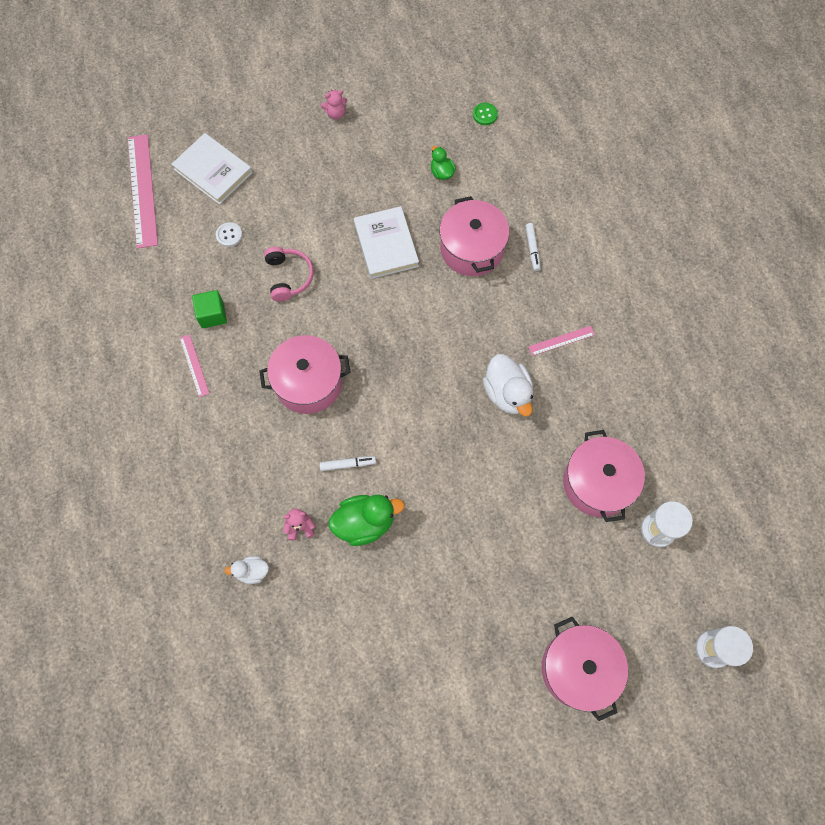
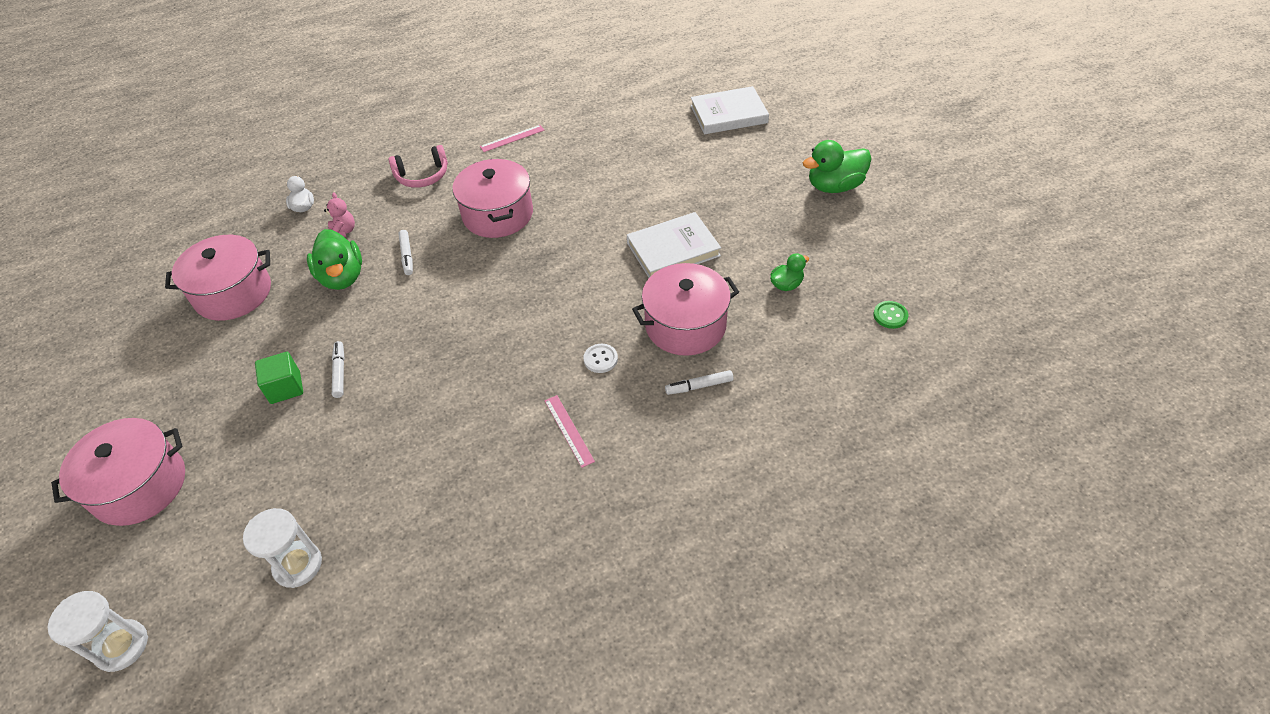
camera: 85 degrees right, 20 degrees down
(142, 190) = (693, 77): pink ruler -> none
(212, 315) = (567, 140): green cube -> green cube (285, 387)
(213, 171) = (728, 114): white book -> white book turned 45 degrees clockwise
(229, 235) = (657, 136): white button -> white button (600, 359)
(289, 277) = (617, 183): pink headphones -> pink headphones (422, 176)
(336, 113) = (834, 186): pink teddy bear -> green duck
(481, 515) = (340, 372): none -> white marker
(507, 393) = (492, 381): white duck -> none
(597, 483) = (369, 488): pink pot -> pink pot (233, 293)

